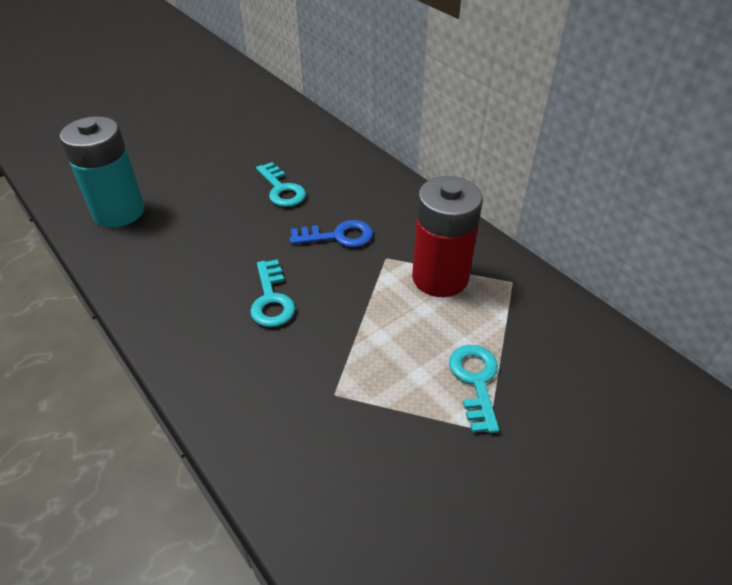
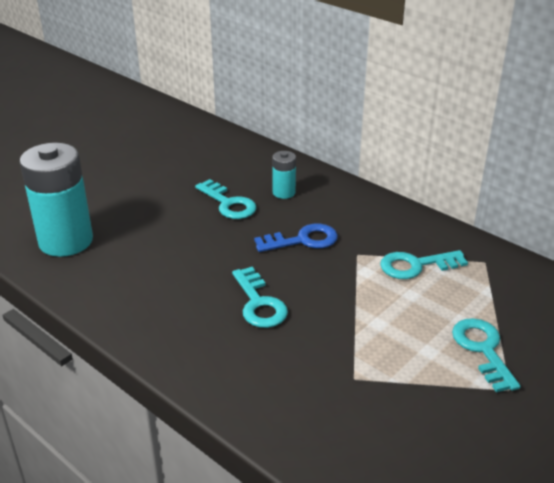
camera: 10 degrees left, 10 degrees down
(338, 183) = (283, 192): none -> turquoise battery
(440, 277) = (416, 265): red battery -> turquoise key

